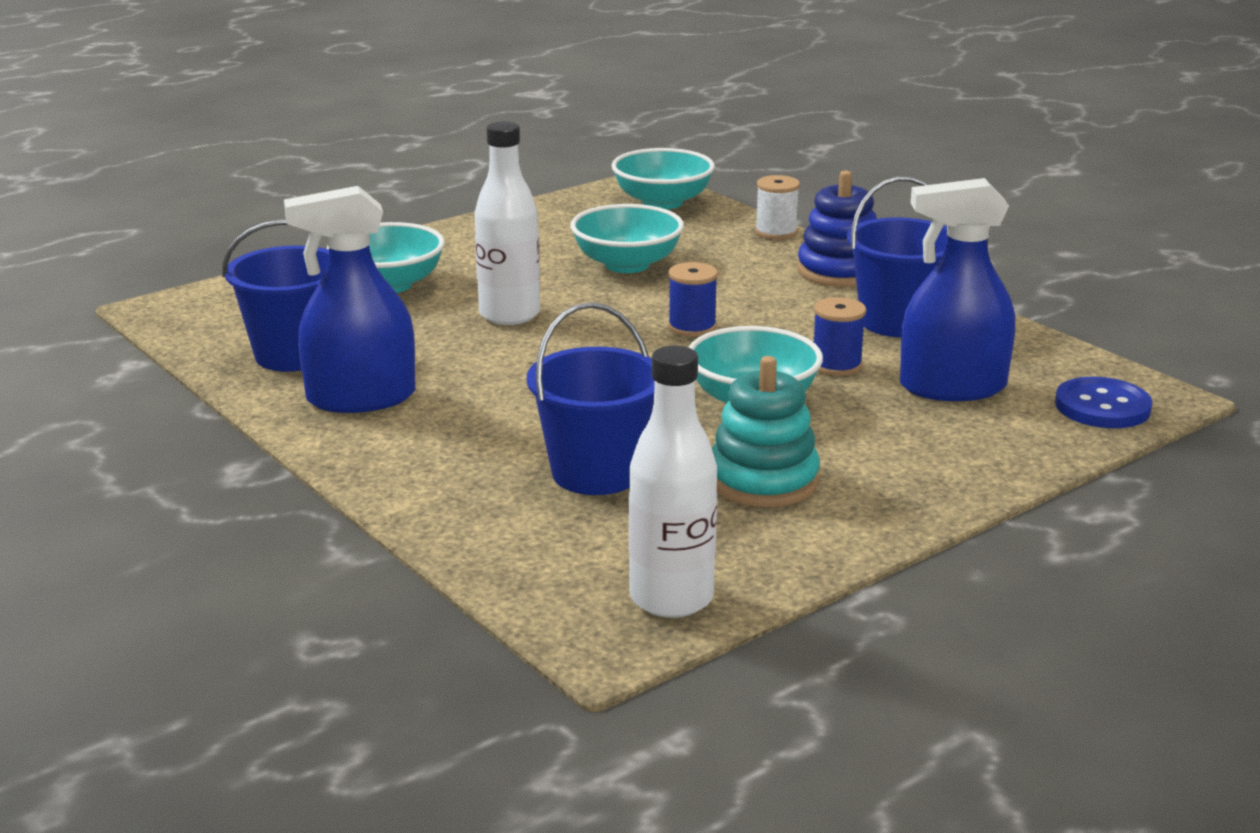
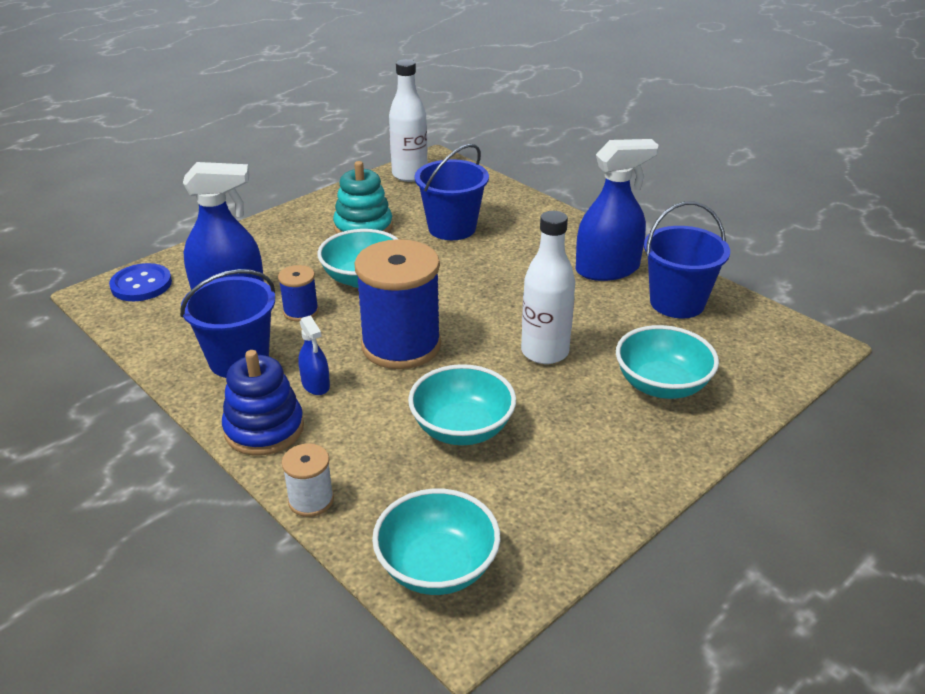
camera: 175 degrees right, 10 degrees up
(692, 327) = (401, 345): blue spool -> blue spool, size x2.14
(793, 299) = (315, 384): none -> blue spray bottle

